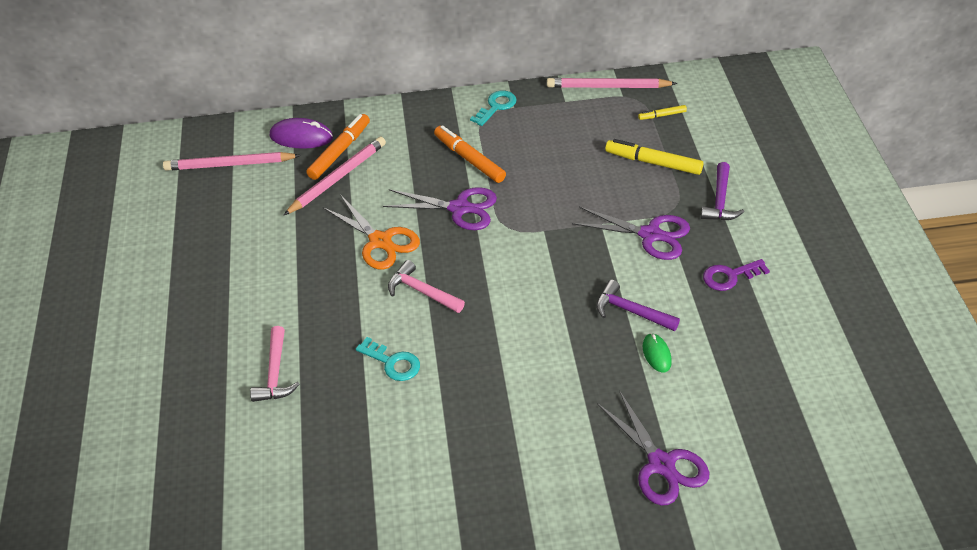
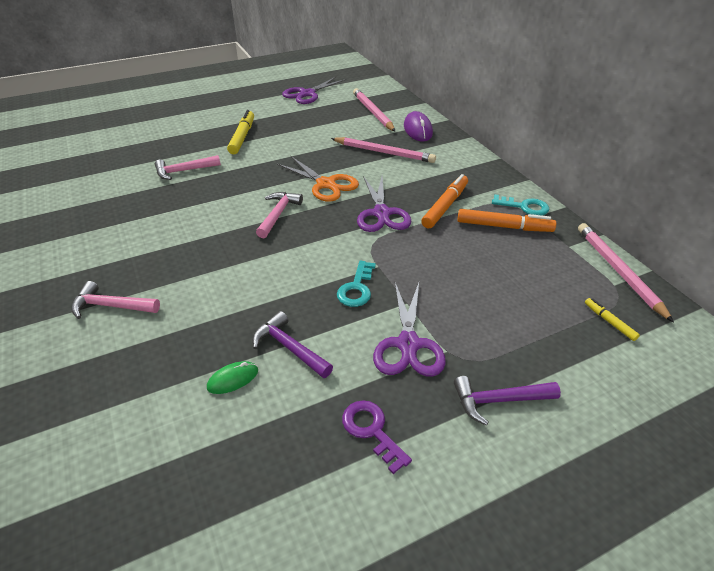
camera: 70 degrees right, 5 degrees down
(340, 151) = (413, 147): orange marker -> orange marker (504, 226)
(380, 241) = (326, 184): orange scissors -> orange scissors turned 75 degrees counterclockwise
(392, 362) = (200, 216): turquoise key -> turquoise key (357, 288)
(527, 446) = (111, 306): none -> pink hammer
(631, 311) = (290, 347): purple hammer -> purple hammer turned 60 degrees counterclockwise
(653, 163) = (524, 327): yellow marker -> yellow marker (242, 137)
(661, 464) = (82, 408): purple scissors -> purple scissors (307, 94)

